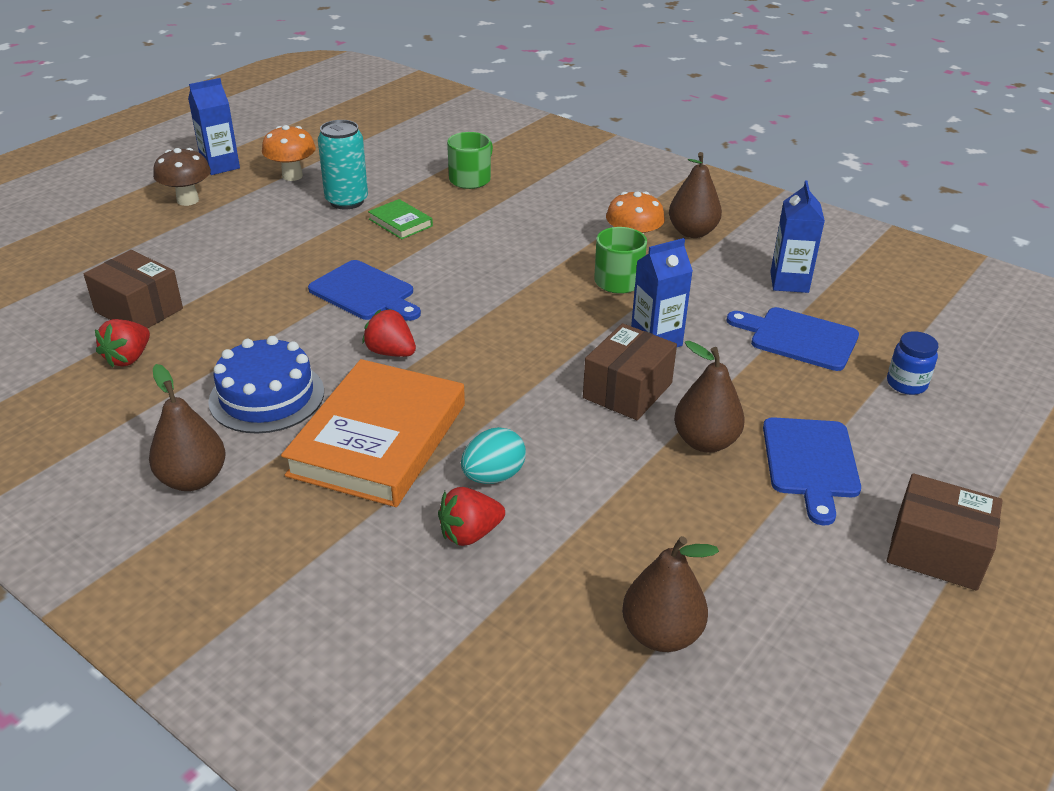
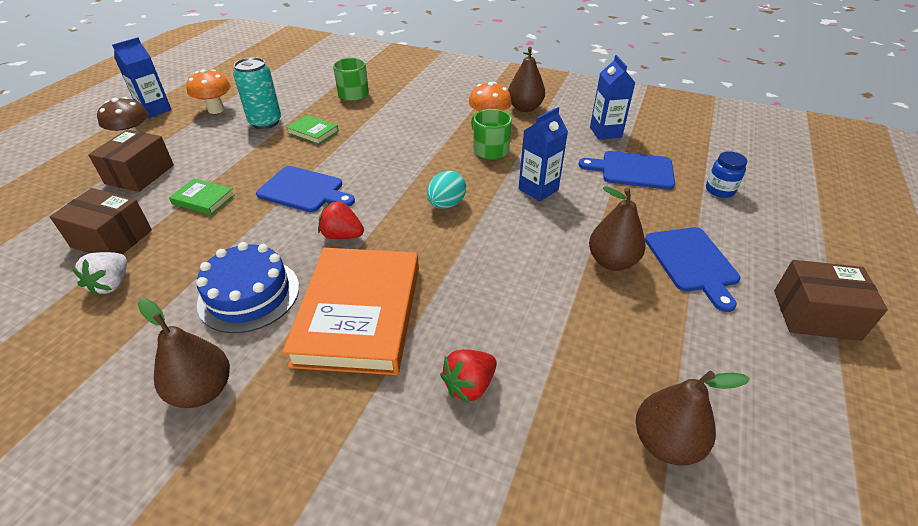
camera: 15 degrees left, 5 degrees up
(128, 358) = (112, 284): red strawberry -> white strawberry
(247, 284) = (203, 199): none -> green book
(493, 476) = (466, 327): turquoise egg -> turquoise egg (446, 204)
(627, 390) = (536, 232): brown box -> brown box (140, 174)

